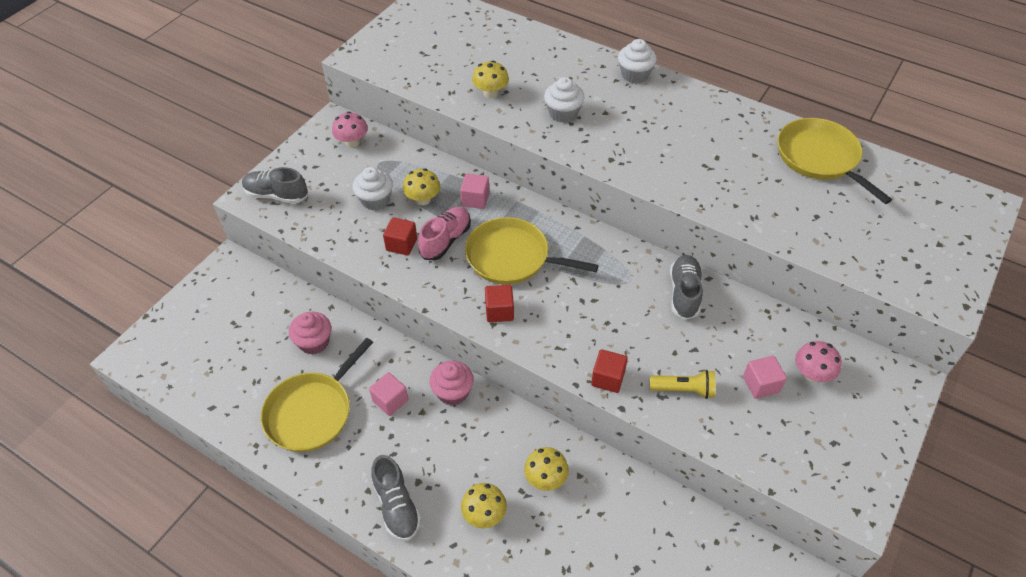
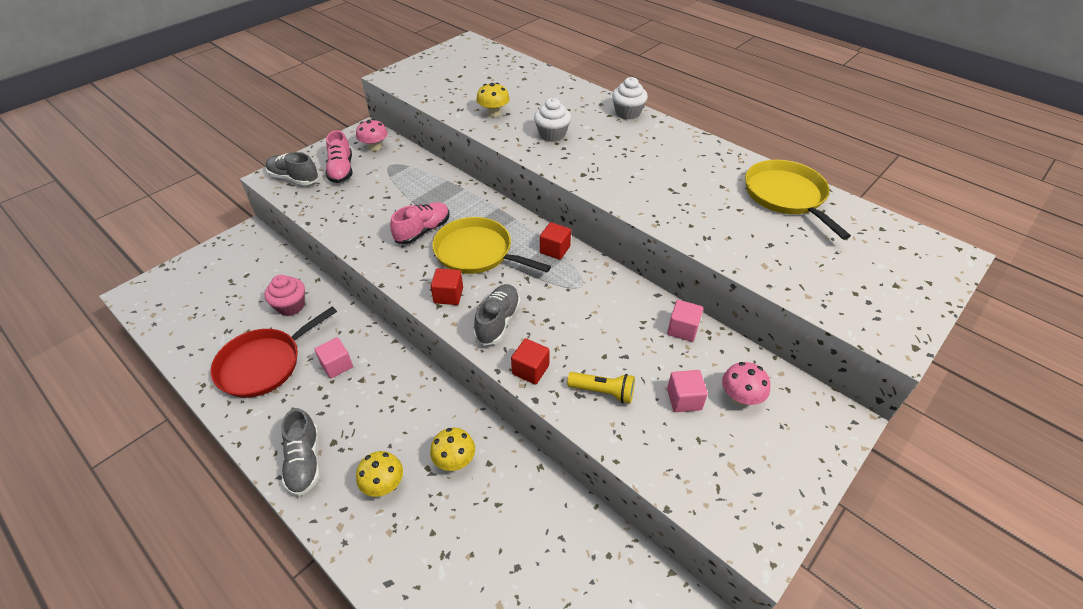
camera: 10 degrees right, 5 degrees down
(312, 412) = (264, 364): yellow pan -> red pan
(326, 177) = (341, 170): none -> pink shoe
(375, 200) = (375, 192): white cupcake -> none
(401, 244) = (383, 229): red cube -> red cube (555, 249)
(423, 199) = (416, 197): yellow mushroom -> none
(453, 392) = (396, 367): pink cupcake -> none
(475, 199) = (462, 202): pink cube -> pink cube (682, 329)
(684, 293) = (629, 304): grey shoe -> grey shoe (498, 321)

